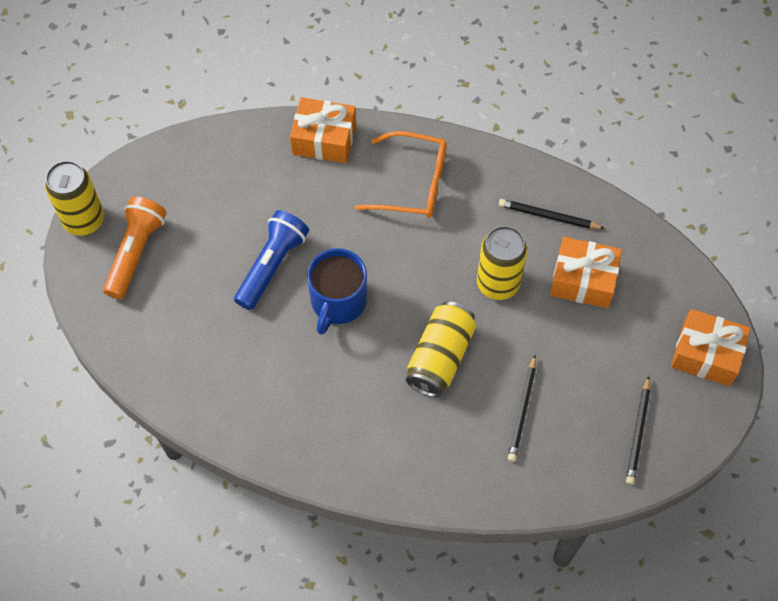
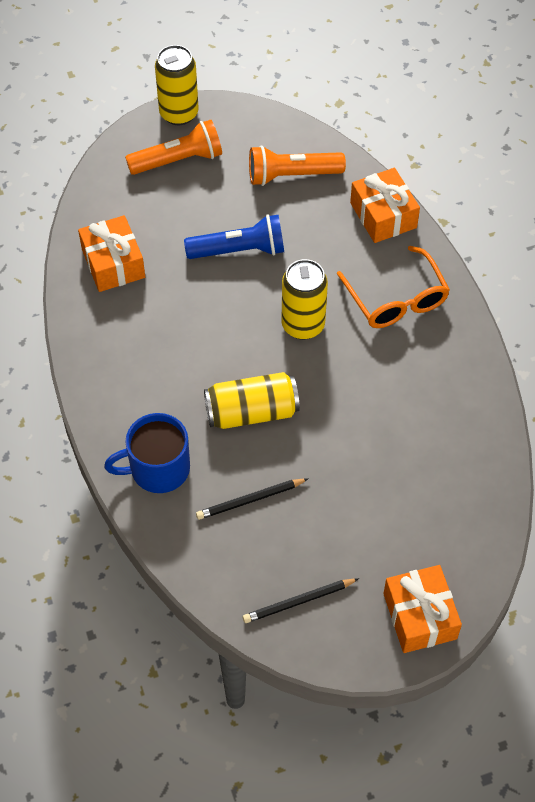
camera: 55 degrees right, 5 degrees down
(227, 177) = (292, 175): none -> orange flashlight
(338, 302) = (244, 312): blue mug -> blue mug (158, 469)
(498, 284) = (354, 414): yellow can -> yellow can (303, 325)
(549, 216) = (452, 415): black pencil -> none
(583, 280) = (412, 476): orange gift -> orange gift (113, 263)

